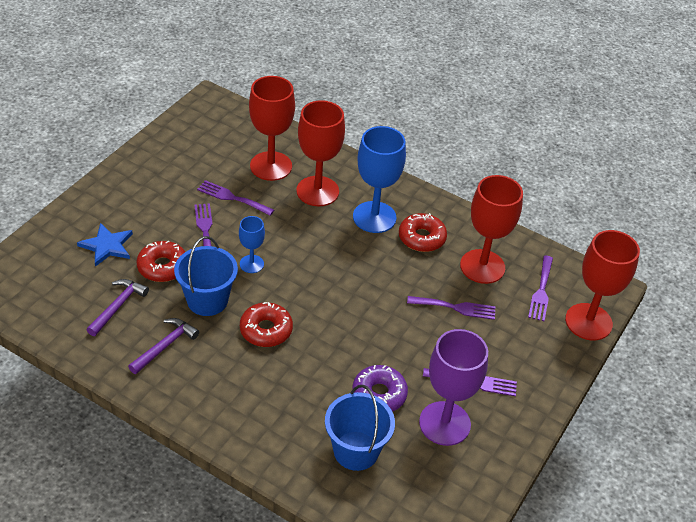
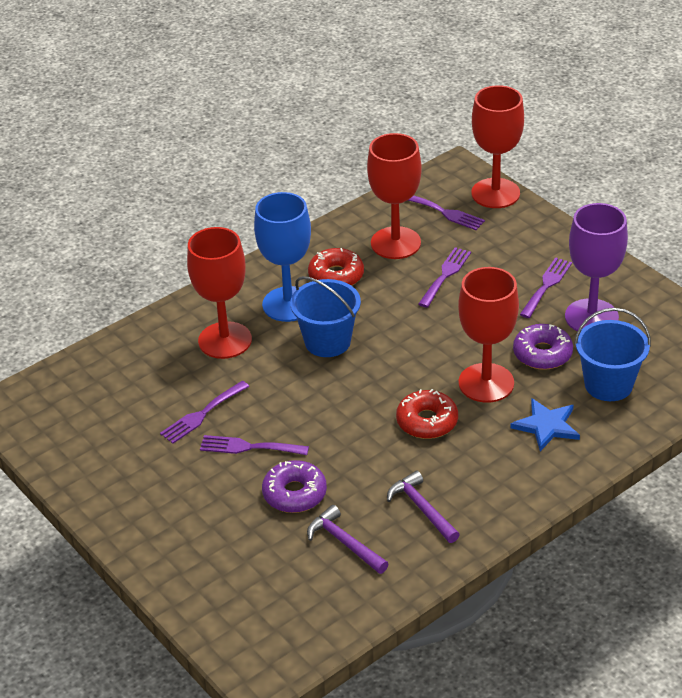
camera: 65 degrees left, 5 degrees down
(107, 246) = (237, 541): blue star -> blue star (546, 426)
(162, 267) = (294, 494): red donut -> purple donut
(207, 300) = (364, 462): blue bucket -> blue bucket (327, 341)
(251, 264) = (321, 416): blue goblet -> none
(271, 166) = (161, 371): red goblet -> red goblet (486, 383)

